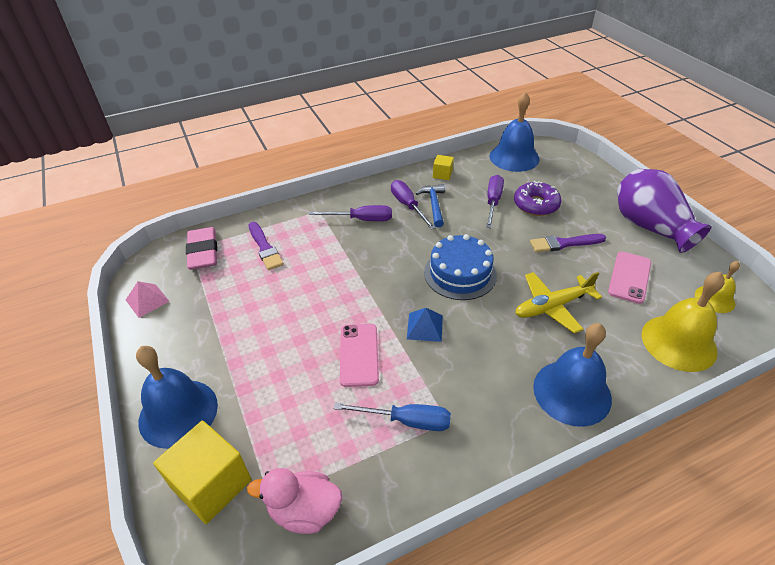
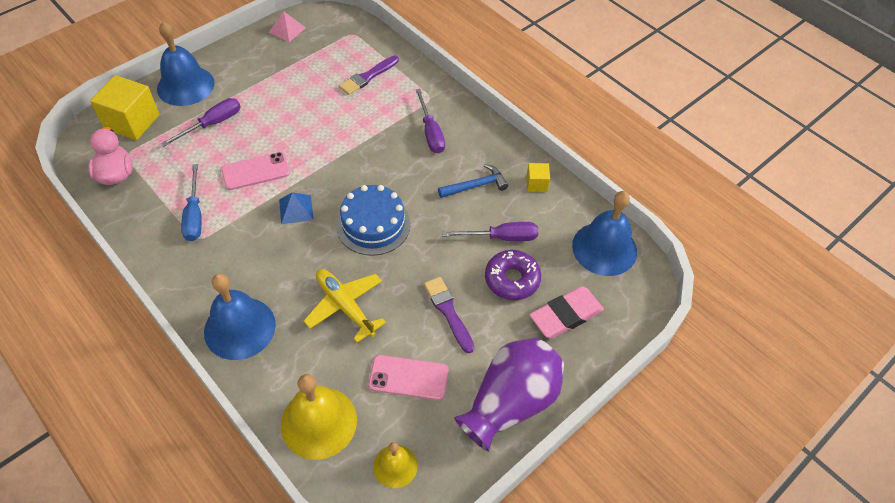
camera: 70 degrees right, 10 degrees up
(203, 252) = (351, 40): pink eraser -> pink eraser (566, 315)
(408, 206) = (466, 164): purple screwdriver -> purple screwdriver (212, 124)

